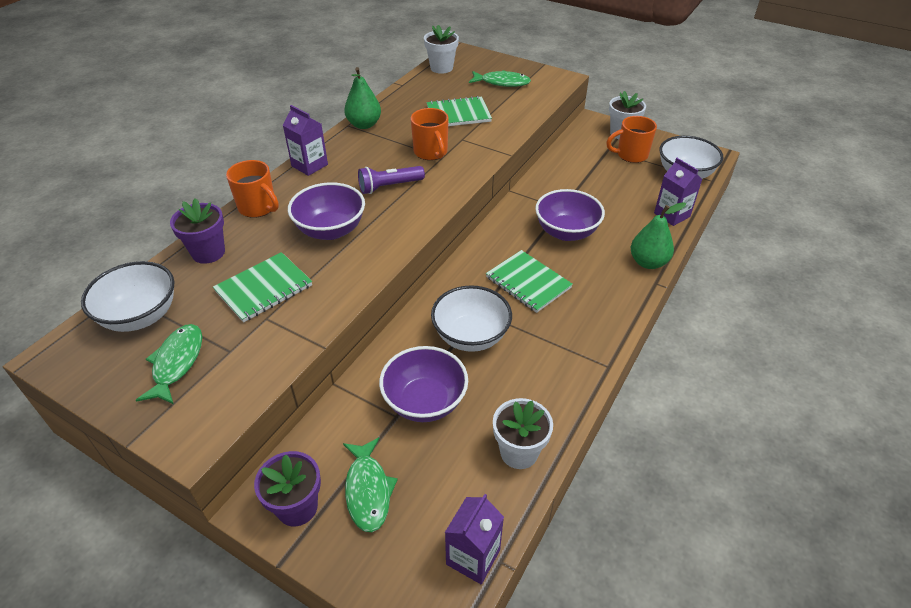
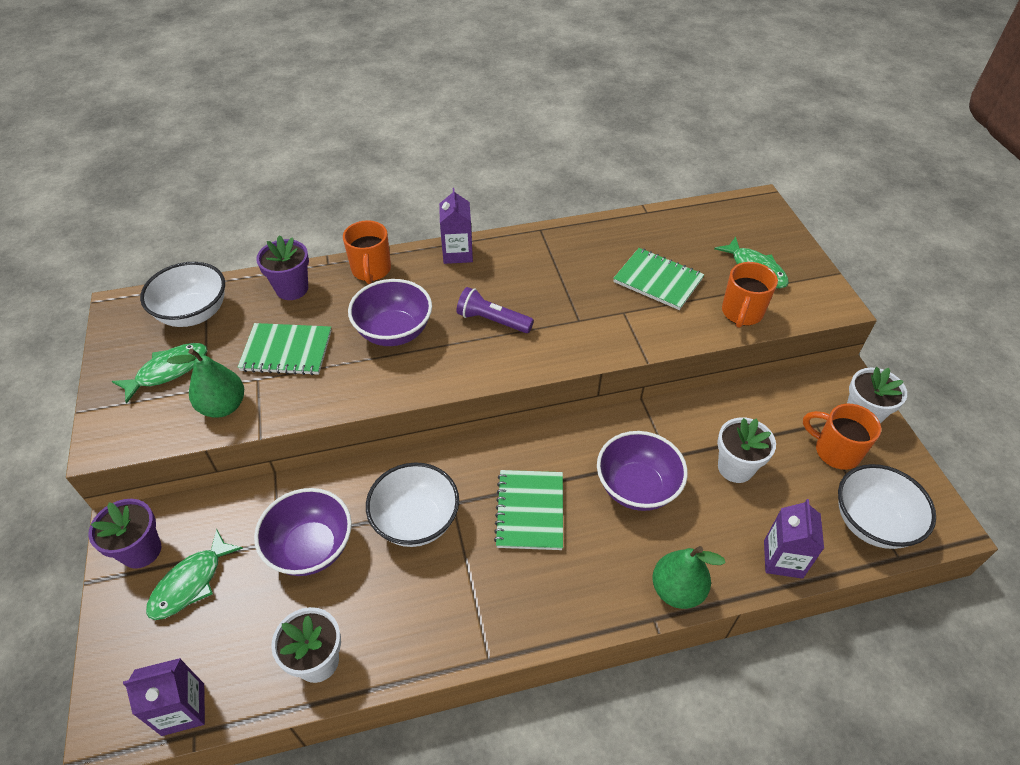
camera: 45 degrees right, 5 degrees up
(364, 125) = (554, 238): green pear -> green pear (223, 406)
(431, 152) = (574, 308): orange mug -> orange mug (741, 313)
(441, 68) = (713, 213): white flower pot -> white flower pot (735, 467)

